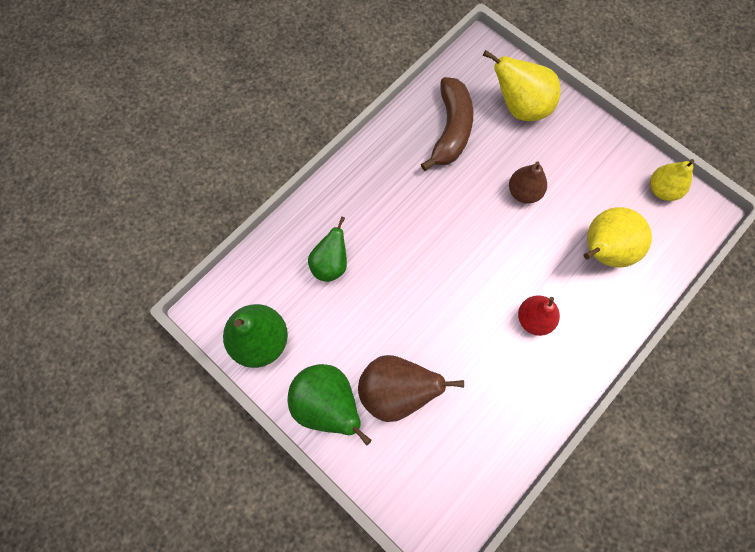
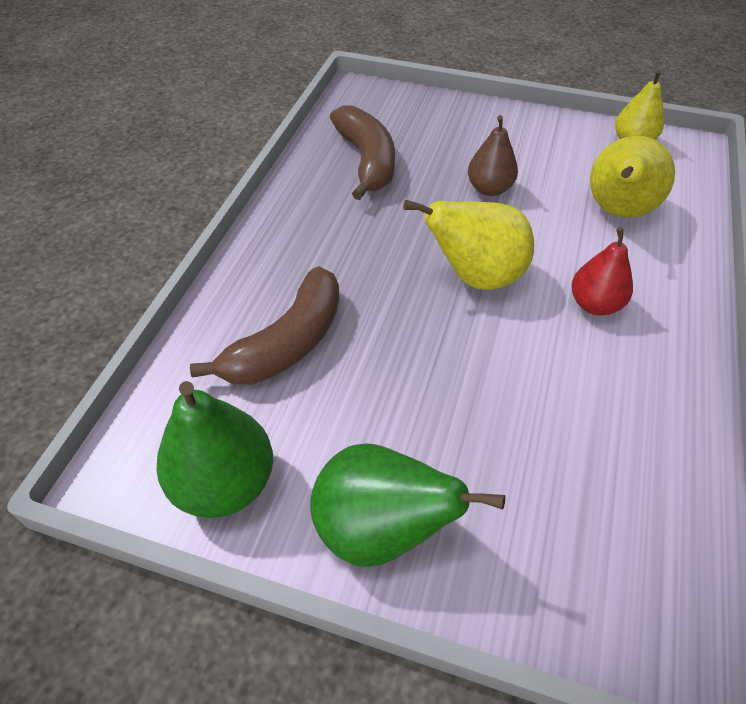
camera: 25 degrees left, 20 degrees down
(330, 264) = (288, 342): green pear -> brown banana
(396, 391) = (474, 464): brown pear -> none
(520, 107) = (432, 121): yellow pear -> yellow pear (475, 277)

